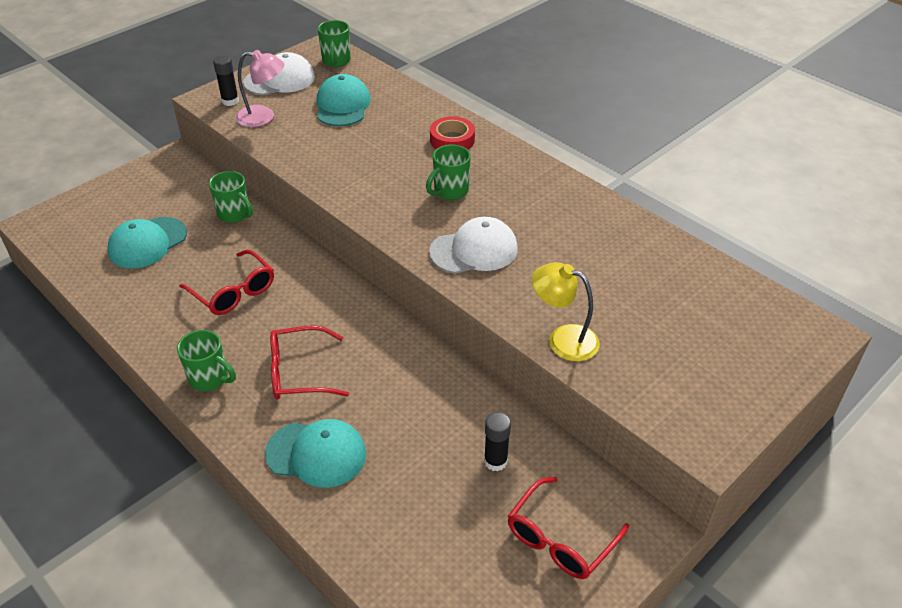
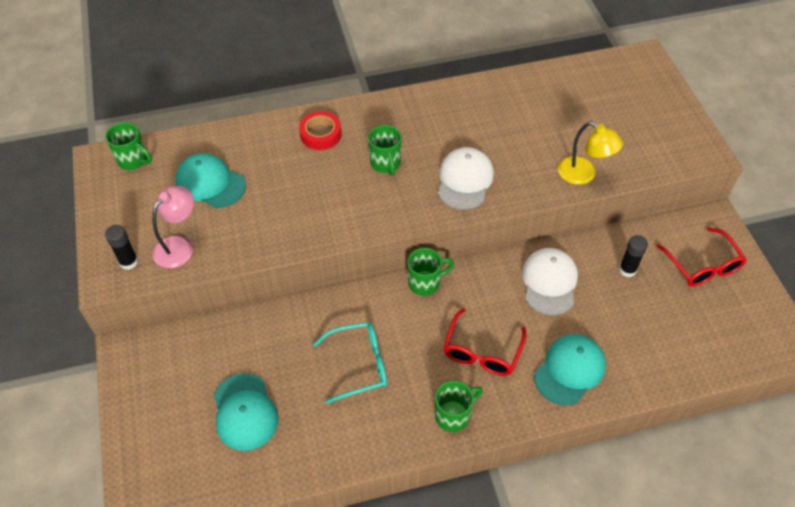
camera: 60 degrees left, 10 degrees up
(233, 292) = (359, 365): red glasses -> turquoise glasses
(235, 214) = (254, 329): green mug -> green mug (425, 283)
(280, 80) = (127, 212): white cap -> white cap (549, 282)
(563, 339) = (583, 175): yellow lamp -> yellow lamp turned 105 degrees counterclockwise

